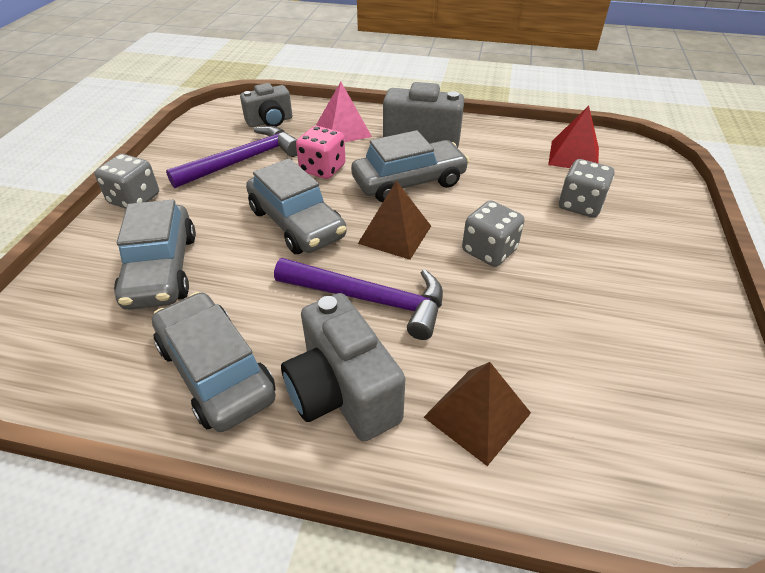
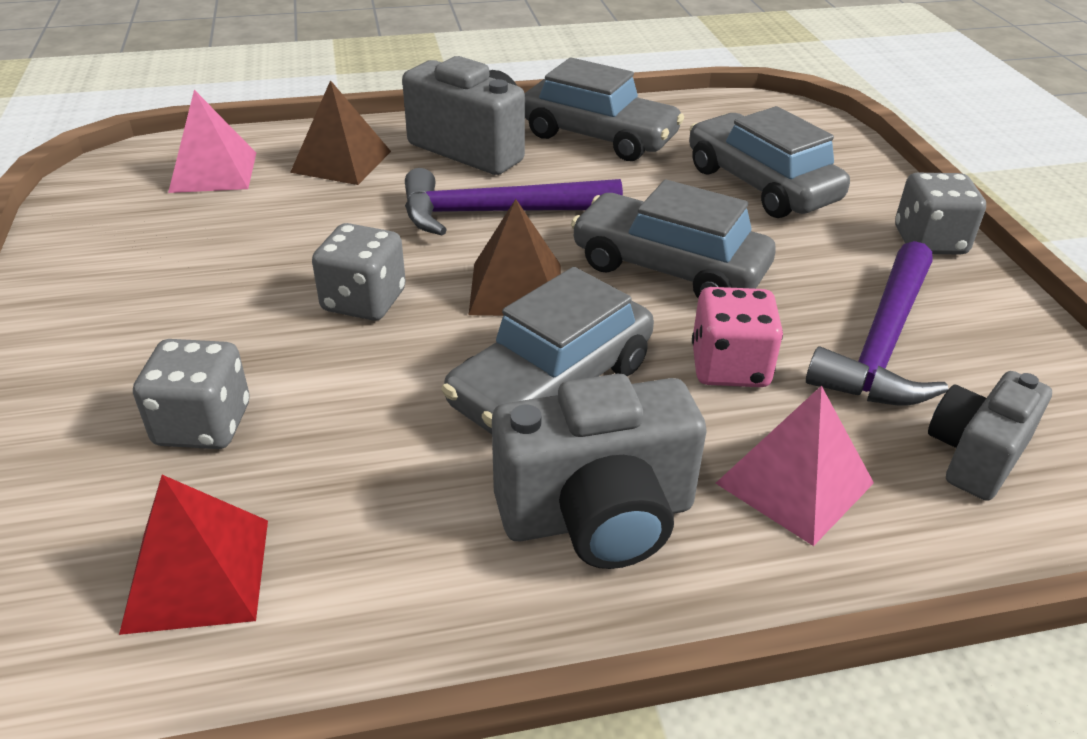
camera: 155 degrees right, 5 degrees down
(610, 440) = (214, 172): none -> pink pyramid

